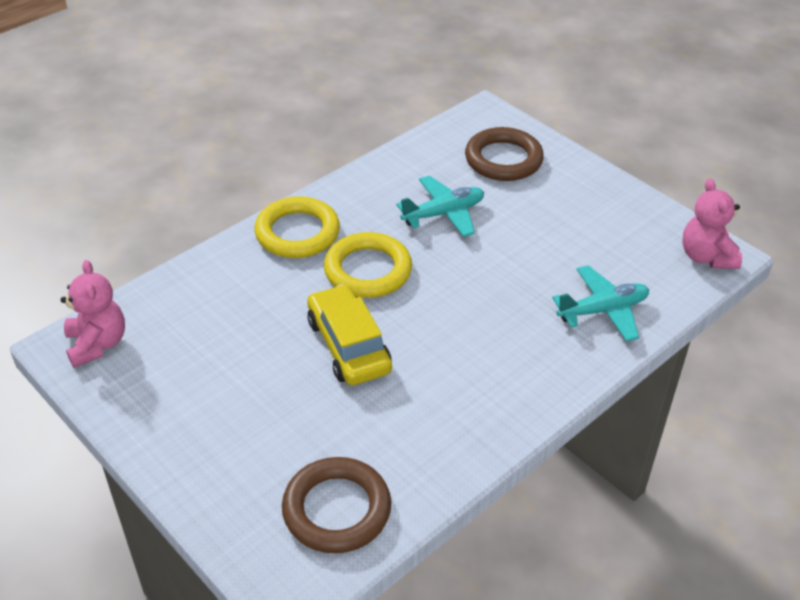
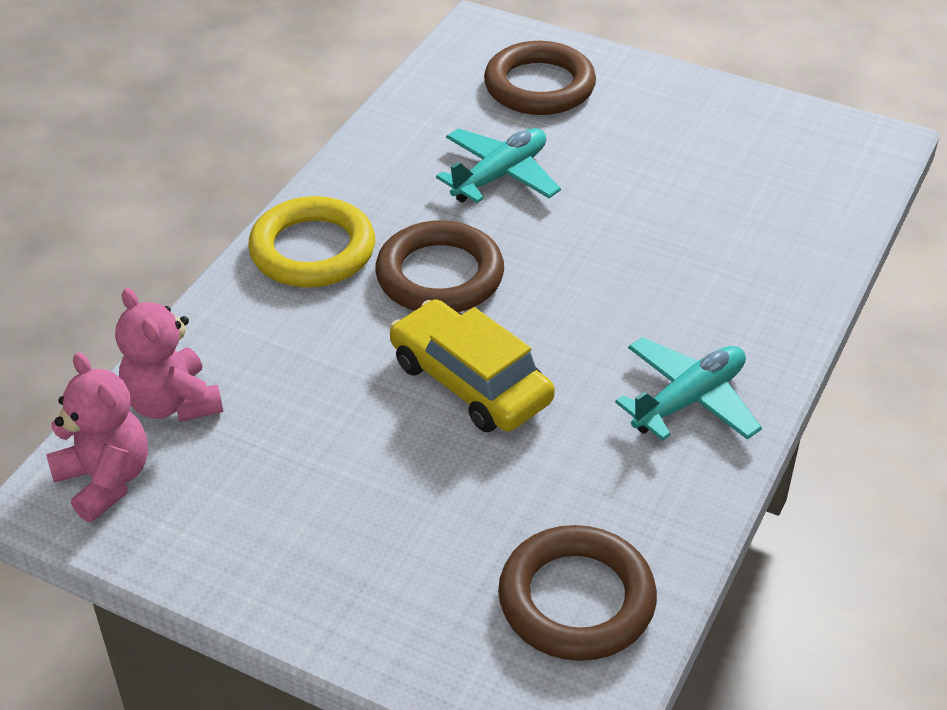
camera: 20 degrees left, 0 degrees up
(368, 270) = (440, 276): yellow ring -> brown ring
(603, 310) = (773, 248): turquoise plane -> turquoise plane (689, 400)
(706, 257) = (860, 149): pink teddy bear -> pink teddy bear (173, 403)

